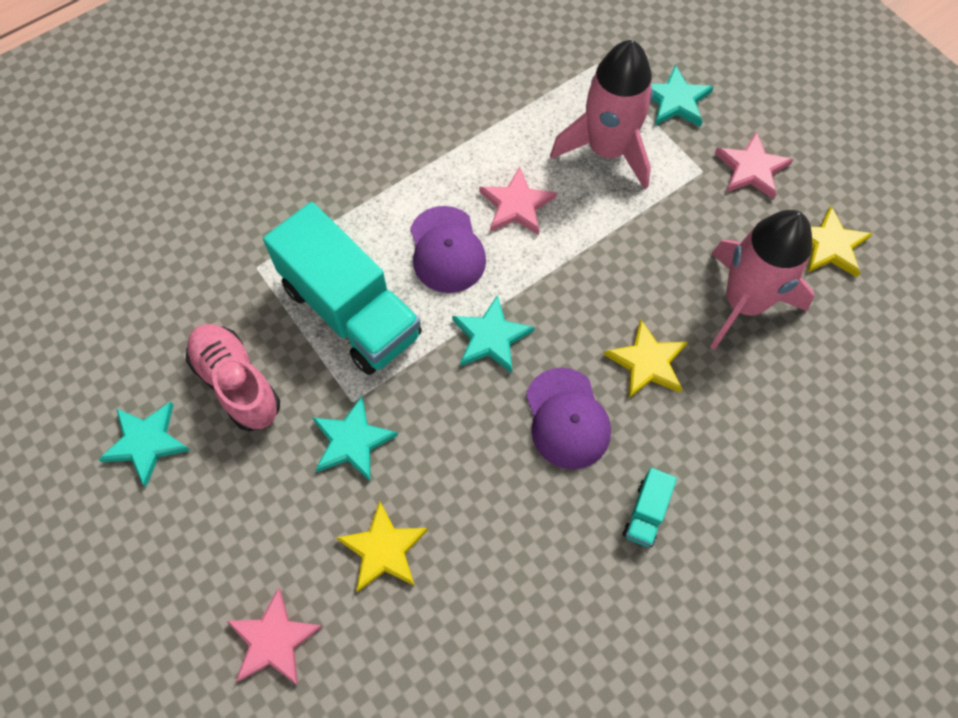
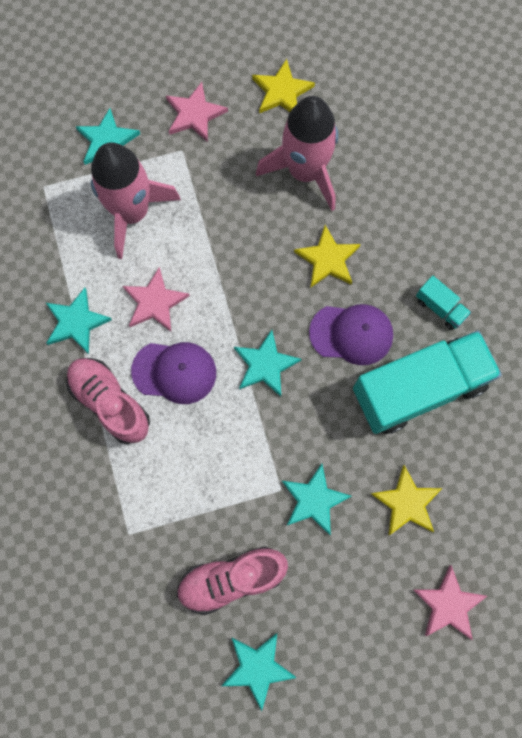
camera: 70 degrees left, 10 degrees up
(350, 311) = (200, 467): turquoise truck -> turquoise truck (419, 389)
(390, 202) = (110, 403): none -> pink shoe
(464, 142) = (76, 322): none -> turquoise star

